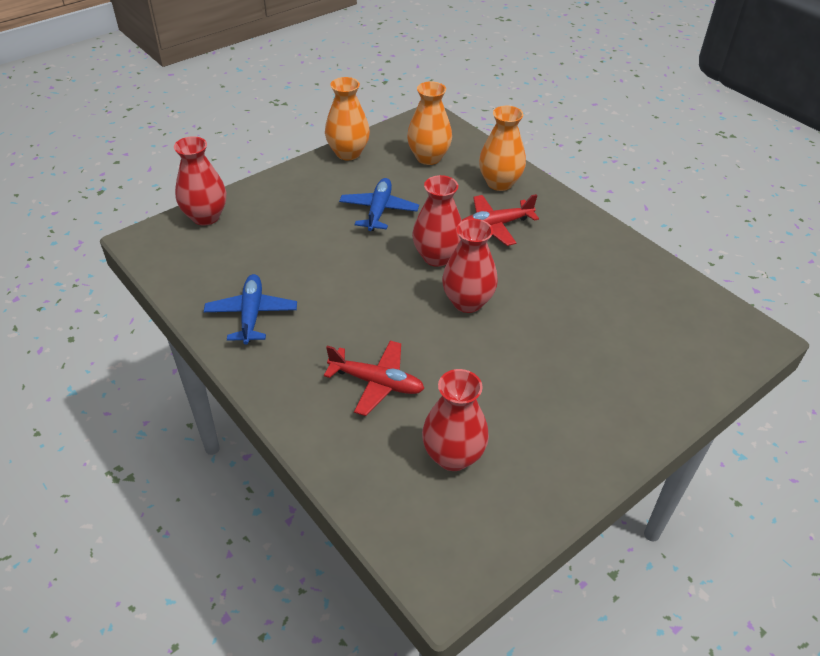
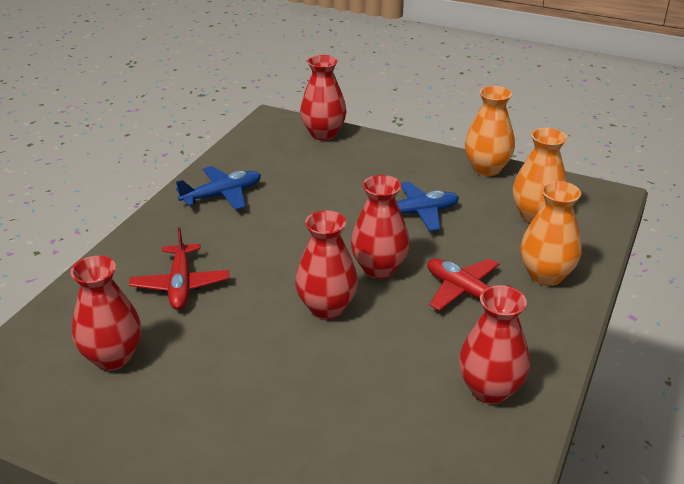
camera: 65 degrees right, 10 degrees down
(600, 256) = (490, 390): none -> red vase

